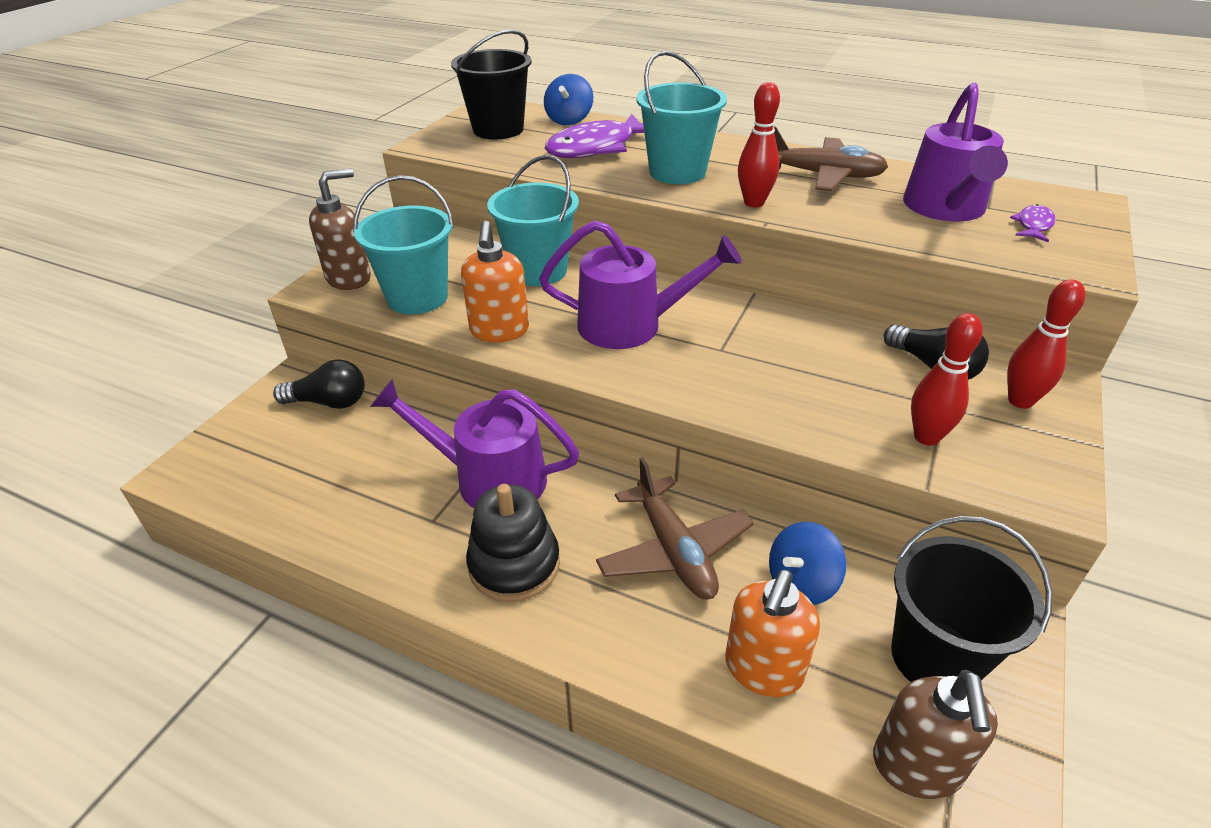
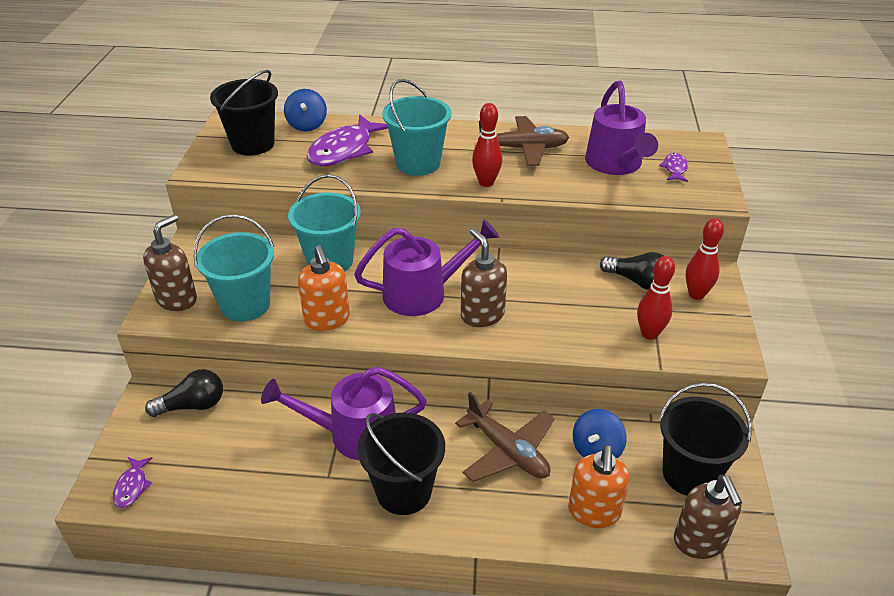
camera: 20 degrees left, 0 degrees up
(216, 473) = (132, 486): none -> purple fish
(514, 564) = (404, 491): black stacking toy -> black bucket
(694, 364) = (482, 315): none -> brown soap dispenser

